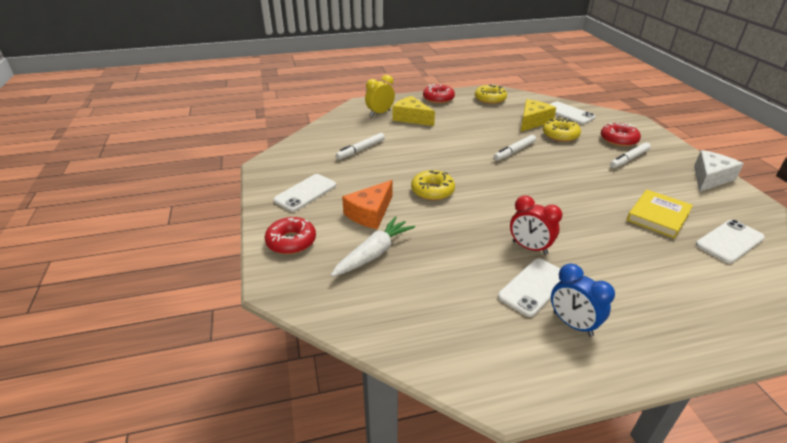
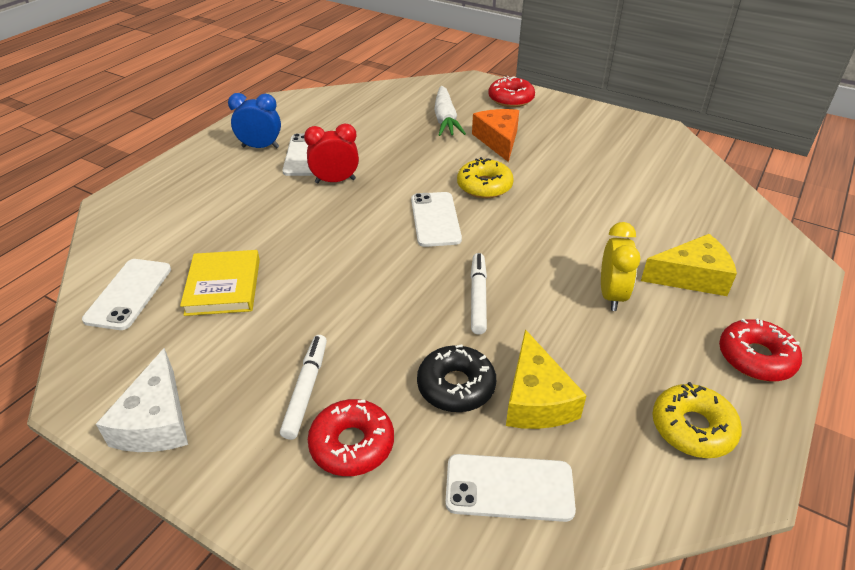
camera: 135 degrees right, 5 degrees up
(305, 193) = (576, 128): white phone -> white phone (435, 219)
(361, 150) = (632, 190): white marker -> none
(380, 113) = (741, 259): yellow clock -> yellow clock (611, 295)
(560, 135) = (456, 386): yellow donut -> black donut

